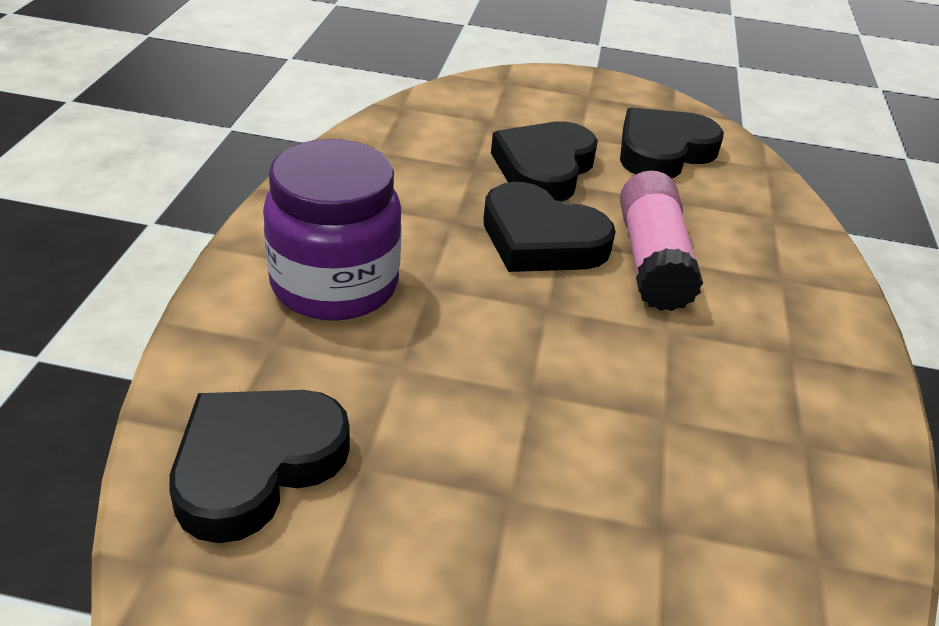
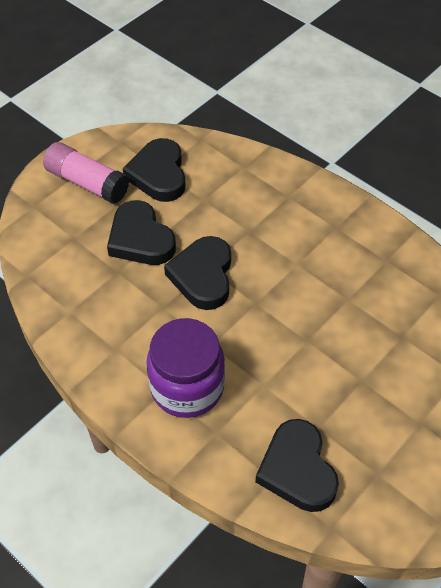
camera: 55 degrees left, 15 degrees up
(541, 240) = (203, 276): black heart -> black heart turned 120 degrees clockwise
(652, 260) = (246, 238): pink glue stick -> pink glue stick (87, 183)

